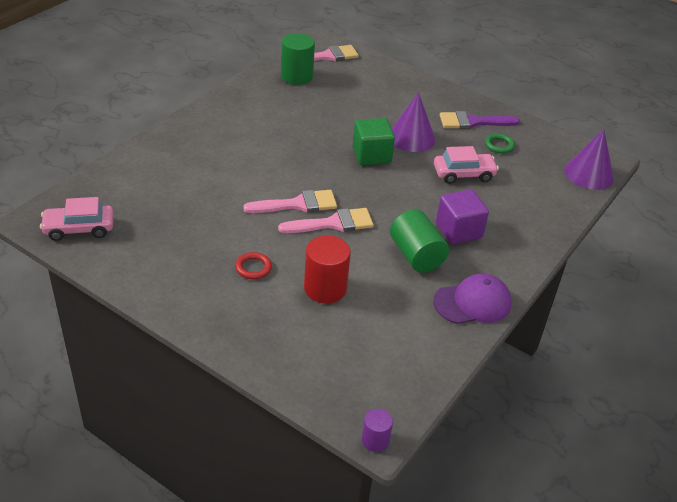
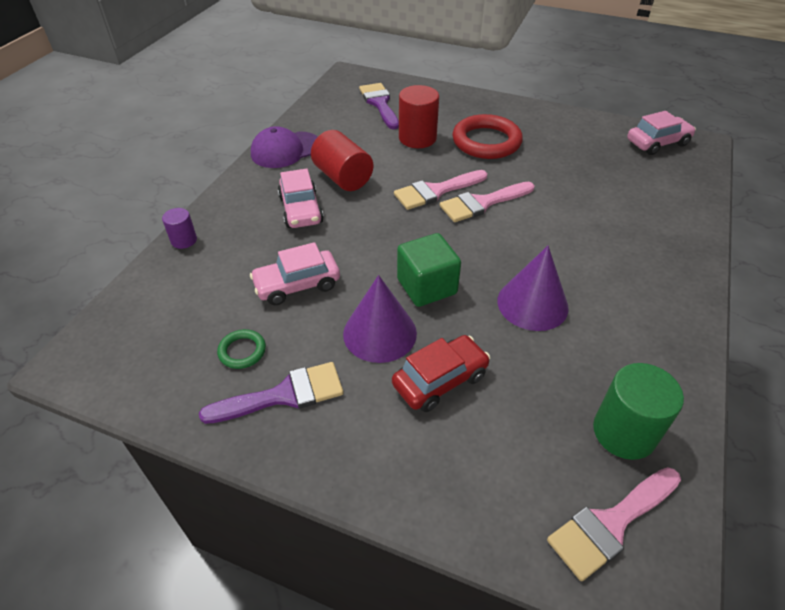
camera: 170 degrees right, 5 degrees up
(253, 268) = (486, 142): red ring -> red ring, size x2.10
(350, 355) = (380, 104): none -> purple brush
(375, 440) = (349, 70): purple cylinder -> purple cylinder (184, 240)
(382, 111) = (440, 380): none -> red car
(416, 255) = (343, 177): green cylinder -> red cylinder
(458, 231) = (301, 210): purple cube -> pink car
(589, 174) = (111, 327): purple cone -> purple cone (532, 304)

